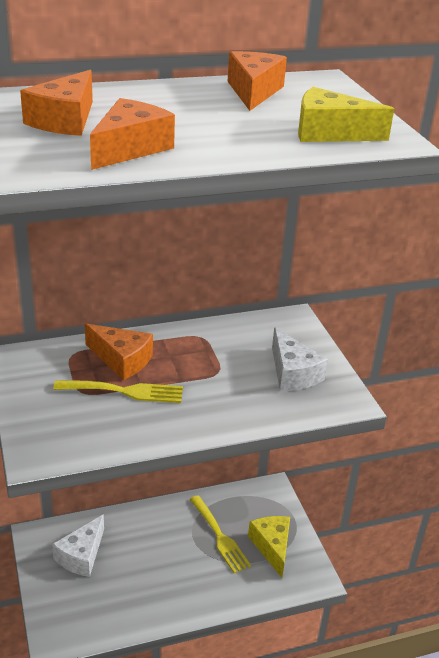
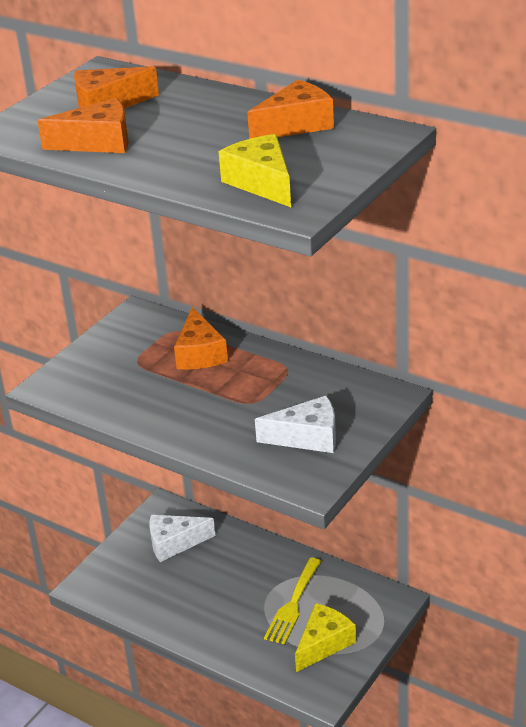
camera: 55 degrees right, 0 degrees up
(125, 391) = (164, 377): yellow fork -> none
(292, 373) = (307, 437): white cheese -> white cheese turned 120 degrees counterclockwise

